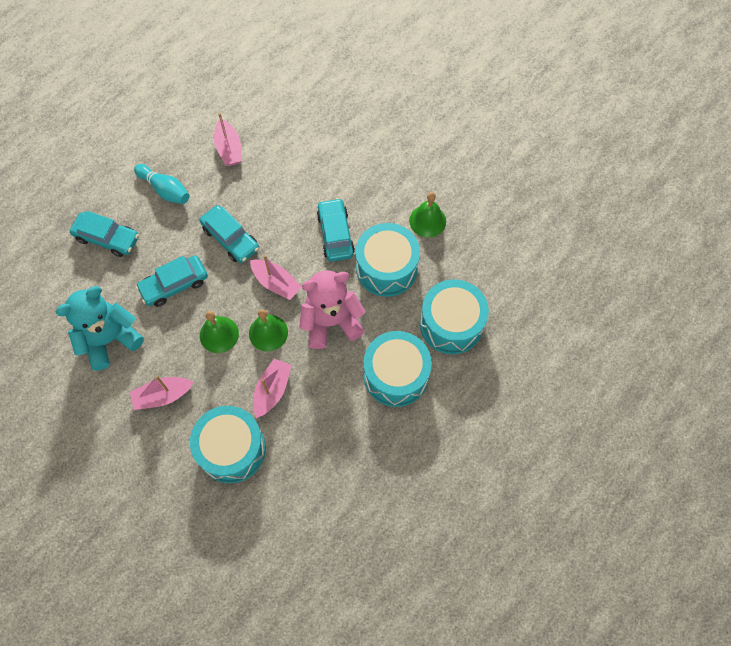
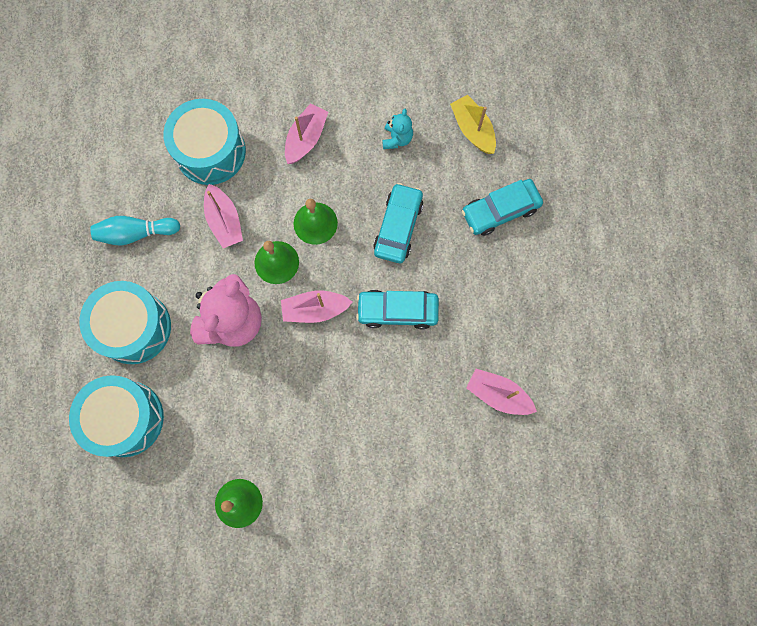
camera: 135 degrees right, 10 degrees up
(60, 300) = (473, 129): none -> yellow boat
(110, 339) = (397, 139): turquoise teddy bear -> turquoise teddy bear, size x0.48
(165, 190) = (506, 298): turquoise bowling pin -> turquoise bowling pin (136, 233)
(335, 234) = (310, 405): turquoise car -> none
(386, 268) = (232, 417): turquoise drum -> none

